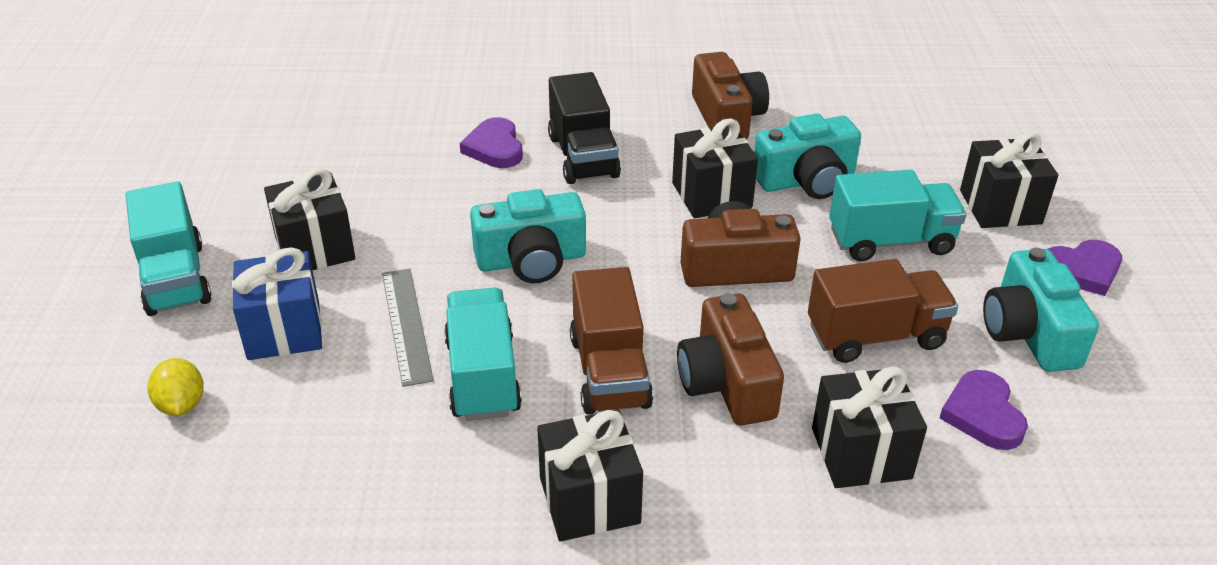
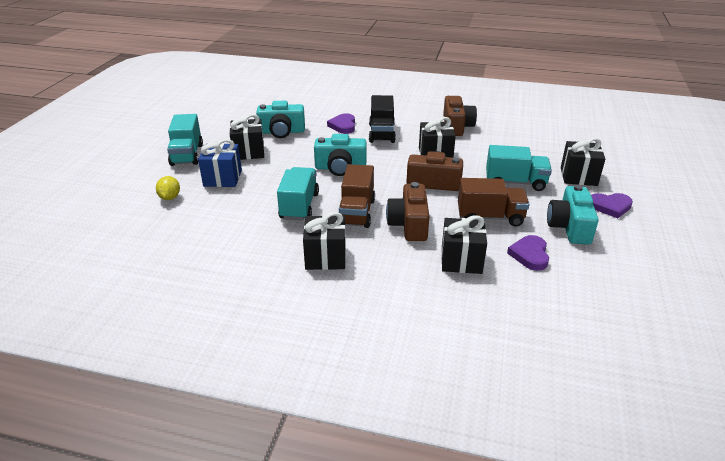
camera: 15 degrees right, 5 degrees down
(406, 325) = (275, 183): grey ruler -> none
(806, 180) = (484, 154): turquoise camera -> turquoise camera (281, 132)

